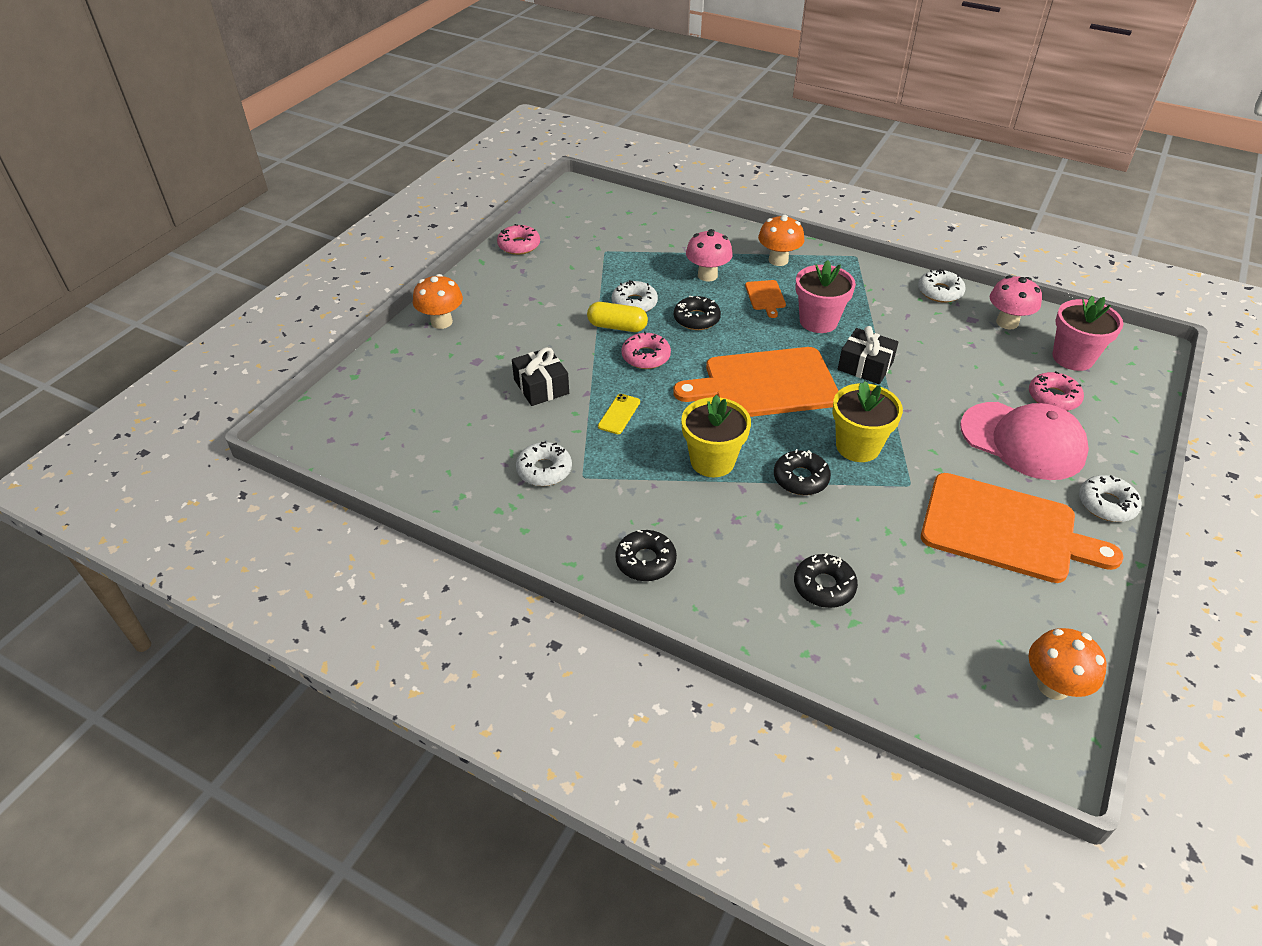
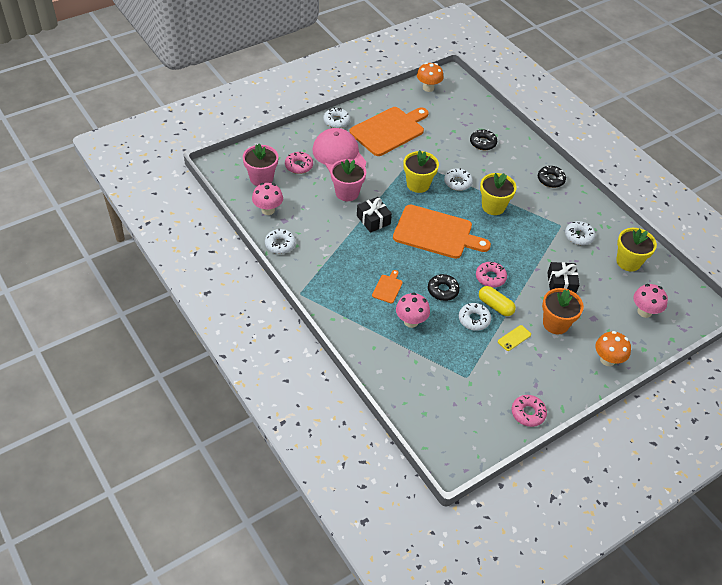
camera: 155 degrees left, 5 degrees up
(402, 396) = (644, 312): none -> pink mushroom
(445, 460) = (628, 262): none -> yellow flower pot
(526, 336) = (555, 324): none -> orange flower pot
(619, 414) = (525, 249): yellow phone -> yellow phone (514, 338)
(778, 260) = (354, 313): orange mushroom -> none
(800, 478) = (457, 182): black donut -> white donut
(818, 321) = (372, 257): pink flower pot -> pink flower pot (347, 193)
(1005, 530) = (389, 130): orange cutting board -> orange cutting board turned 90 degrees clockwise

